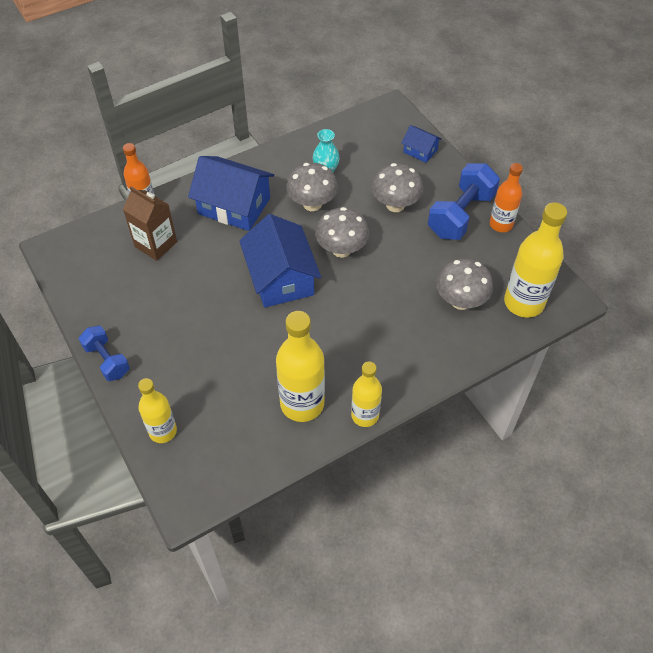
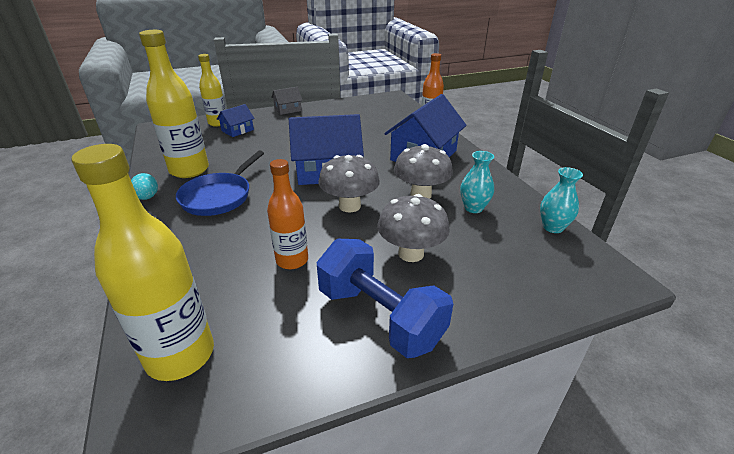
camera: 100 degrees right, 20 degrees down
(107, 360) = (288, 110): blue dumbbell -> grey house
(156, 244) = (386, 125): brown carton -> none
(342, 129) = (552, 227): none -> turquoise vase
(349, 353) = (219, 196): none -> blue pan
(365, 415) = (147, 197): yellow bottle -> turquoise egg
(420, 151) = (523, 295): blue house -> blue house (237, 130)
(460, 301) = (228, 285): grey mushroom -> none
(501, 224) = (347, 366): orange bottle -> orange bottle (292, 260)

